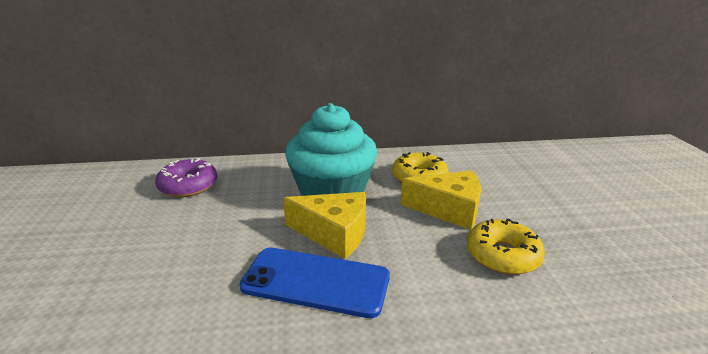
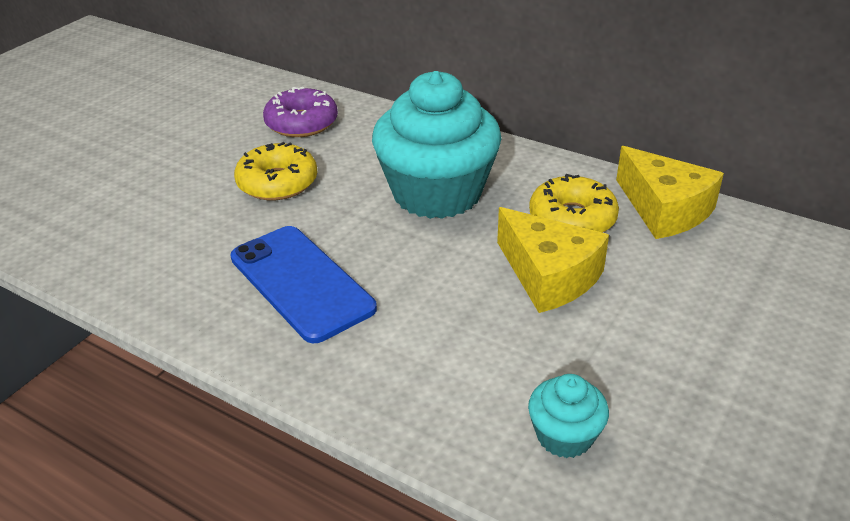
camera: 40 degrees right, 10 degrees up
(334, 233) = (378, 242): yellow cheese -> yellow cheese (664, 210)
(502, 255) = (531, 359): yellow donut -> yellow donut (277, 182)
(574, 286) = (564, 436): none -> turquoise cupcake

